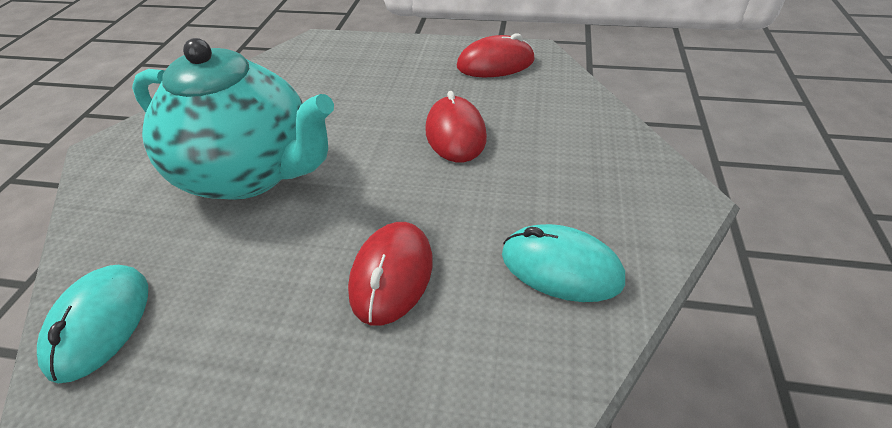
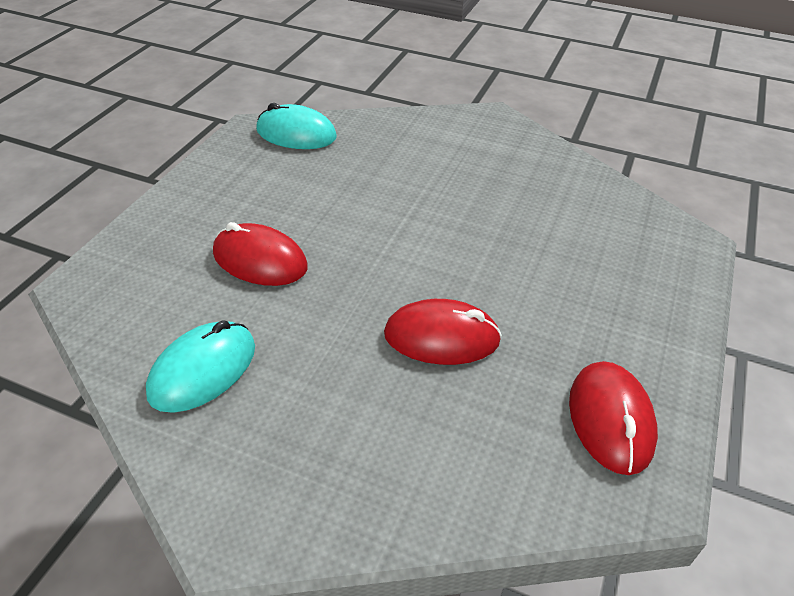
camera: 100 degrees right, 0 degrees up
(250, 173) = (426, 190): turquoise teapot -> none

